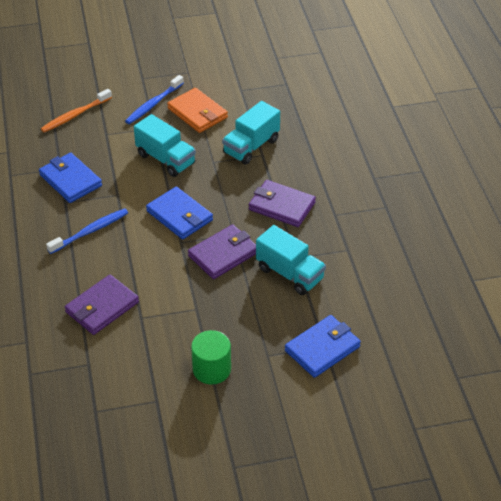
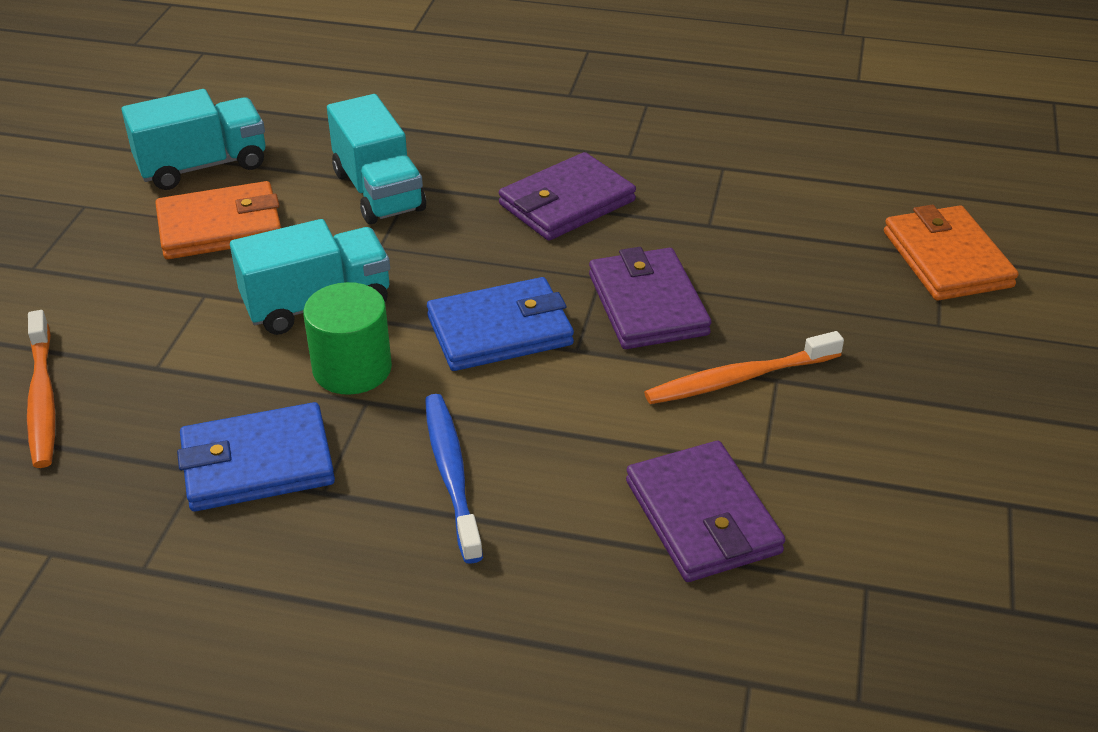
camera: 65 degrees left, 5 degrees down
(153, 104) = (132, 275): blue toothbrush -> none
(190, 297) = (740, 378): none -> orange toothbrush
(211, 369) = (949, 403): green cylinder -> green cylinder (352, 369)
(290, 273) = (745, 242): turquoise truck -> turquoise truck (202, 166)
(322, 348) = (947, 259): blue wallet -> orange wallet

